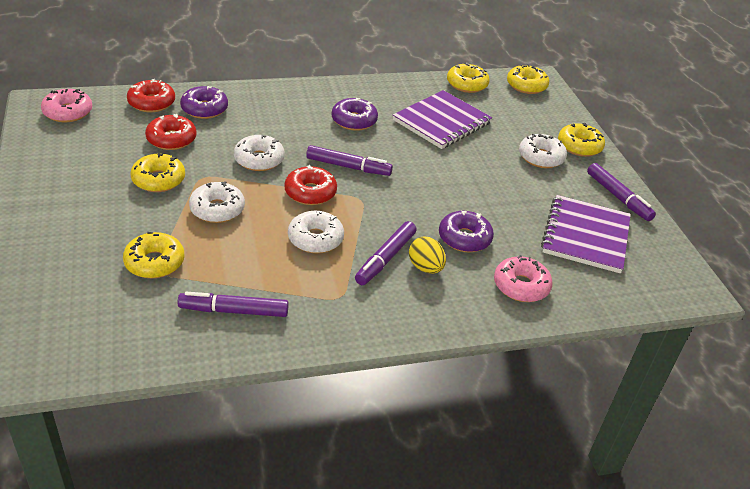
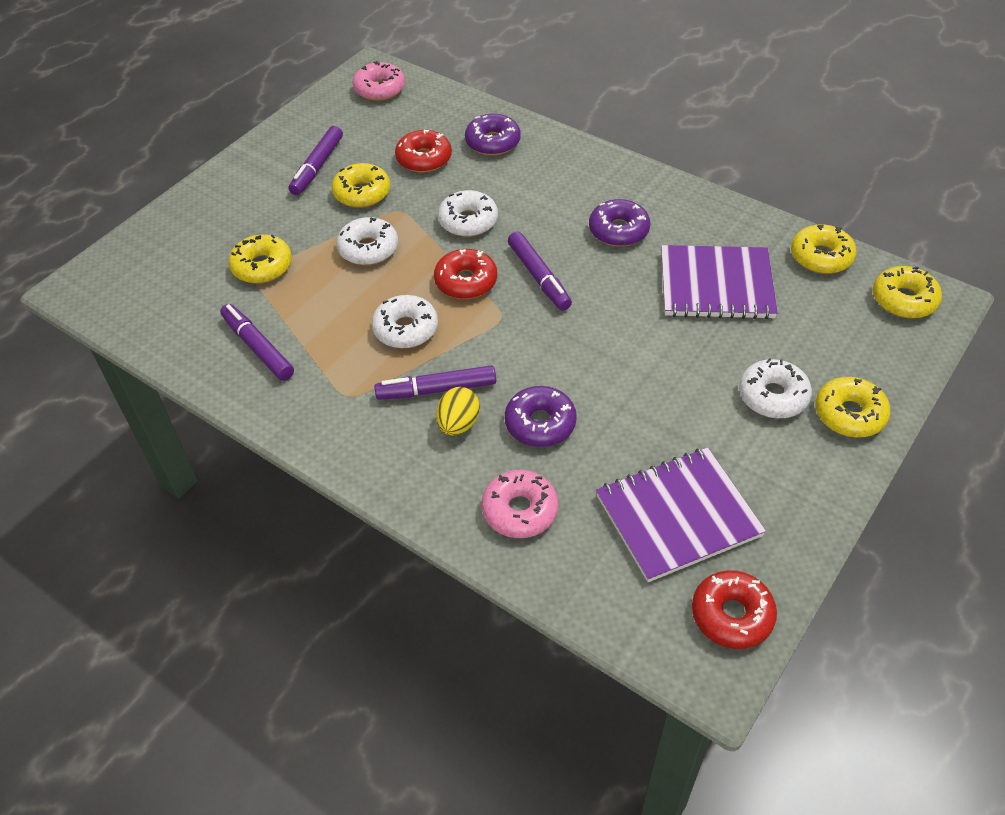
camera: 55 degrees right, 10 degrees up
(151, 103) = (456, 112): red donut -> red donut (732, 615)
(618, 197) = (796, 504): purple marker -> purple marker (317, 167)

